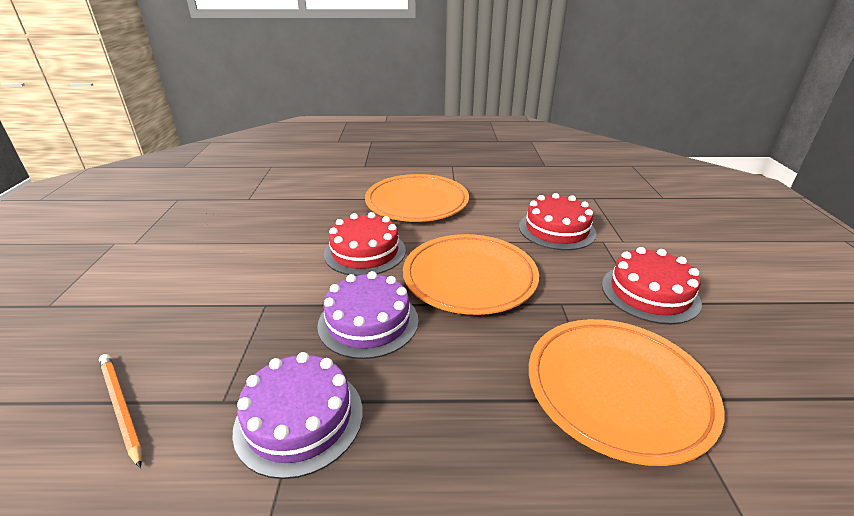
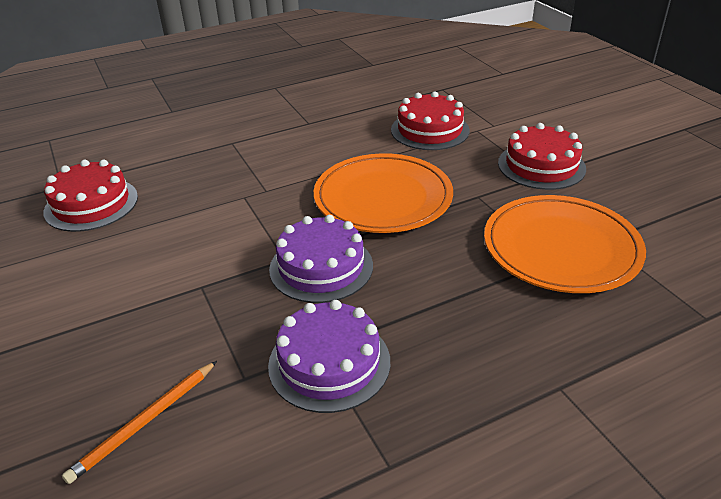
camera: 25 degrees left, 5 degrees up
(121, 407) = (145, 422): orange pencil -> orange pencil turned 75 degrees counterclockwise
(365, 252) = (259, 205): red cake -> red cake (91, 204)
(417, 202) = (270, 138): orange plate -> none

